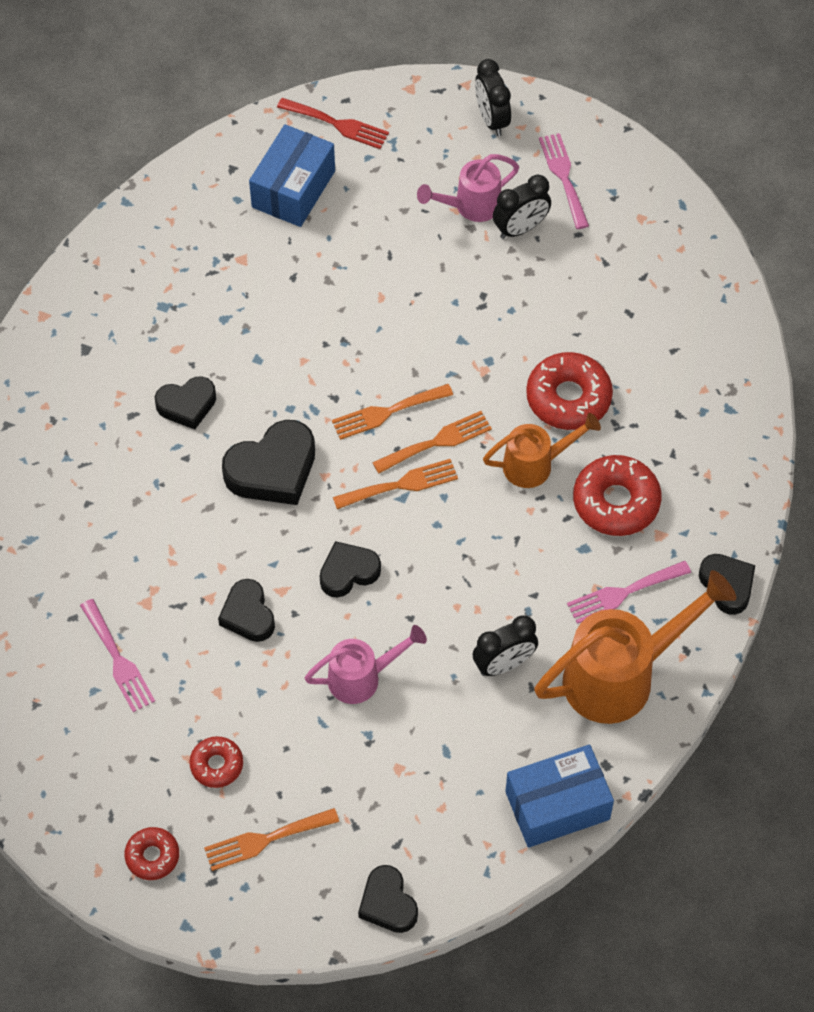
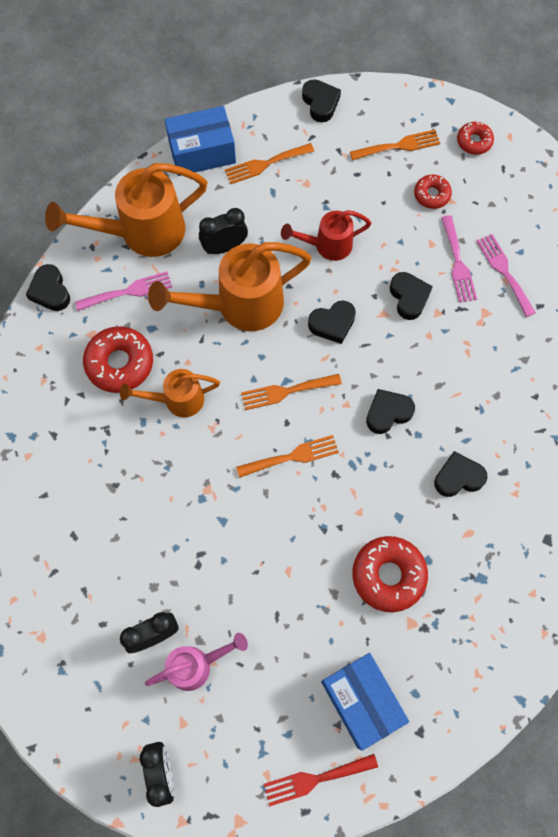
camera: 175 degrees left, 10 degrees up
(273, 469) = (388, 413): black heart -> black heart, size x0.63
(293, 189) = (361, 701): blue box -> blue box turned 60 degrees counterclockwise
(337, 124) = (315, 779): red fork -> red fork turned 45 degrees counterclockwise
(362, 677) = (327, 245): pink watering can -> red watering can
(437, 442) = (253, 426): orange fork -> orange fork (265, 164)
(473, 586) = (239, 305): none -> orange watering can
(563, 176) = (104, 692): pink fork -> pink fork (458, 263)
(568, 398) = (141, 457): red donut -> red donut (388, 575)

